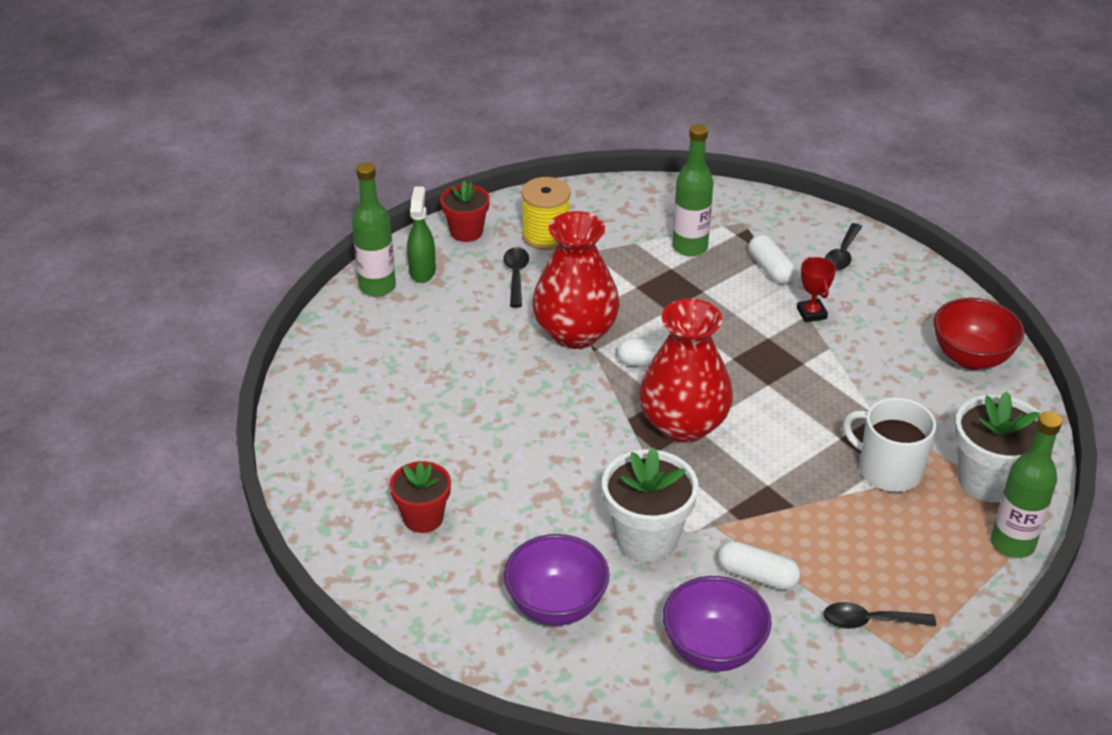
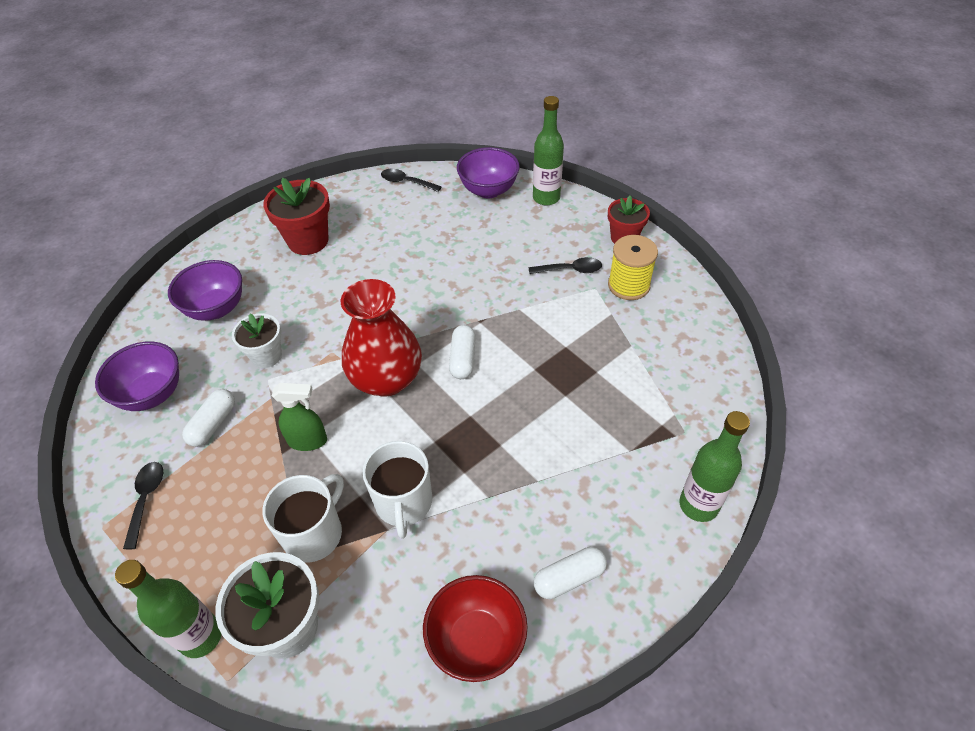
camera: 90 degrees right, 10 degrees up
(349, 337) = (488, 190): none -> purple bowl
(422, 271) = (568, 218): green spray bottle -> green spray bottle (308, 441)
(423, 518) = (308, 241): red flower pot -> red flower pot, size x1.54
(575, 333) = (500, 308): red vase -> none
(646, 538) = (266, 356): white flower pot -> white flower pot, size x0.65
(690, 247) = (633, 386): green bottle -> green bottle (698, 505)
(770, 269) = (609, 452): white capsule -> white capsule (569, 578)
(811, 313) = (541, 485): red trophy -> none
(842, 254) = (647, 523): black spoon -> black spoon (406, 182)
(843, 405) = (404, 503): none -> white mug

